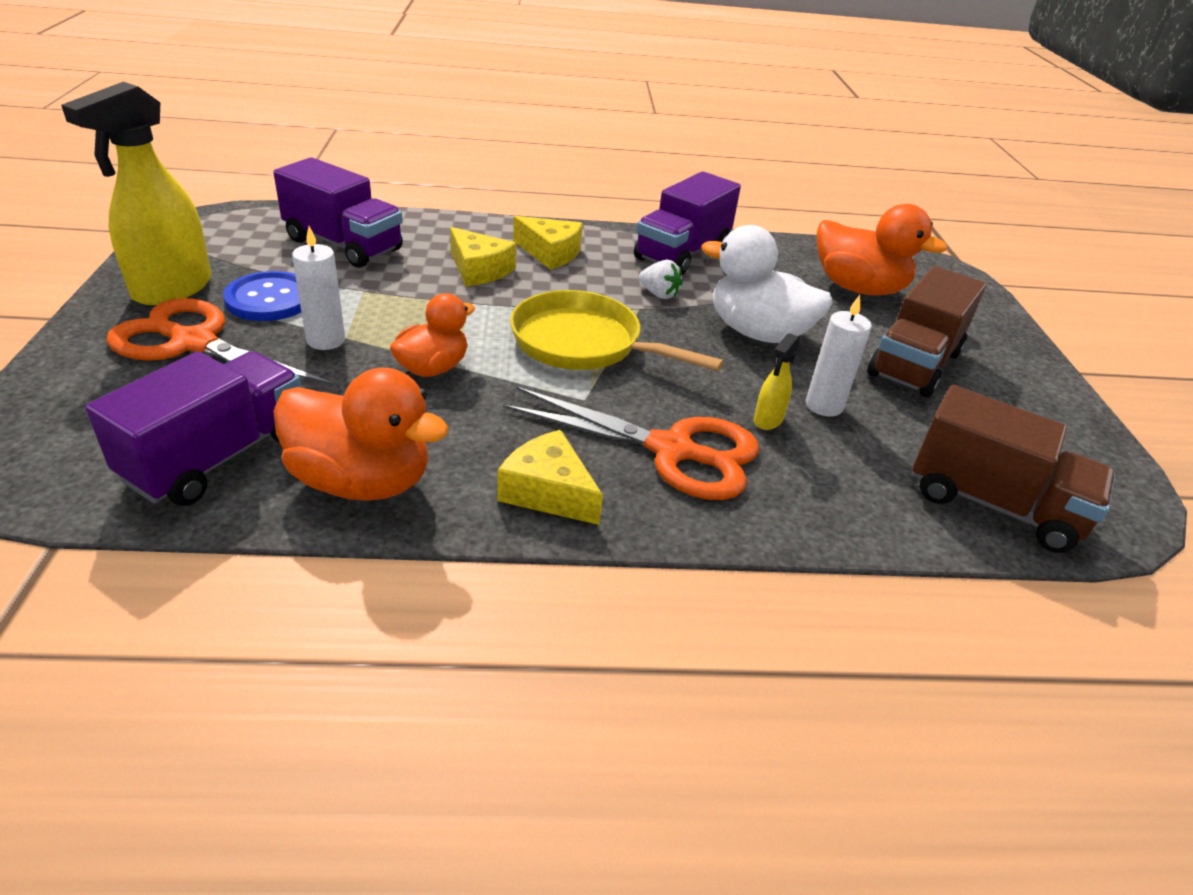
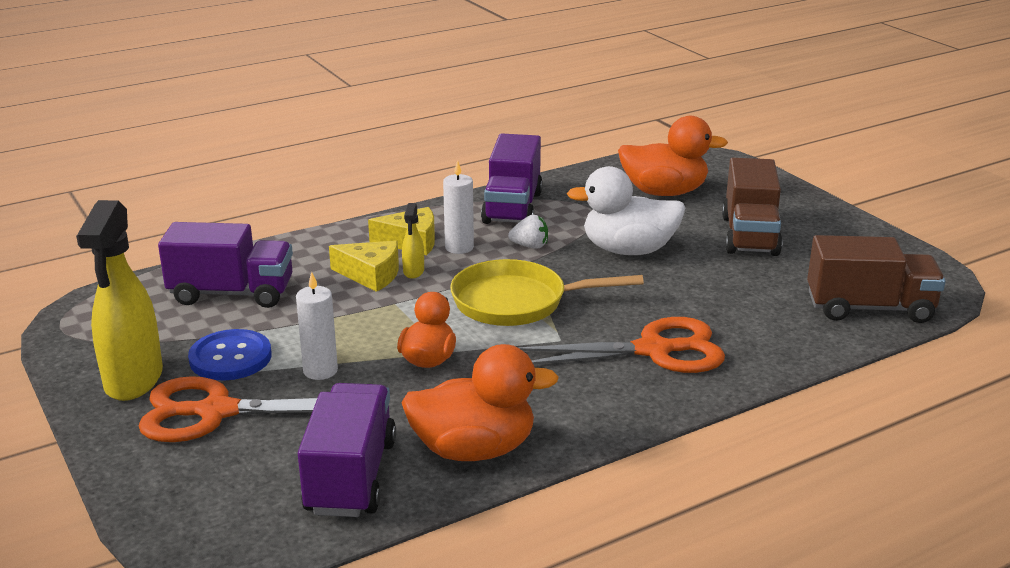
camera: 25 degrees left, 10 degrees down
(548, 492) = (604, 406): yellow cheese -> none
(767, 420) = (694, 308): yellow spray bottle -> yellow spray bottle (413, 272)
(824, 405) = (719, 285): white candle -> white candle (459, 247)

